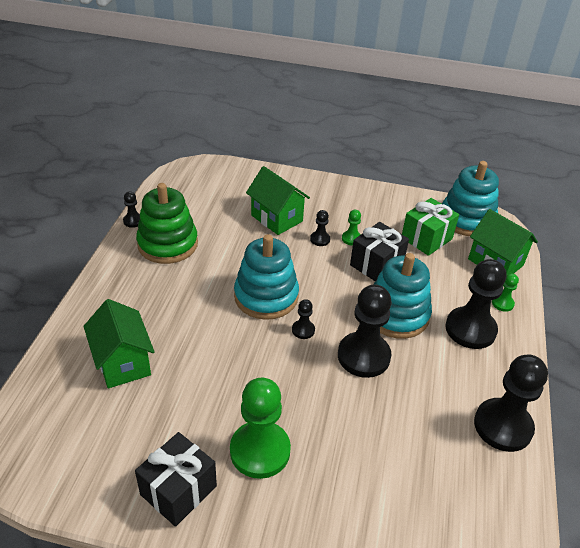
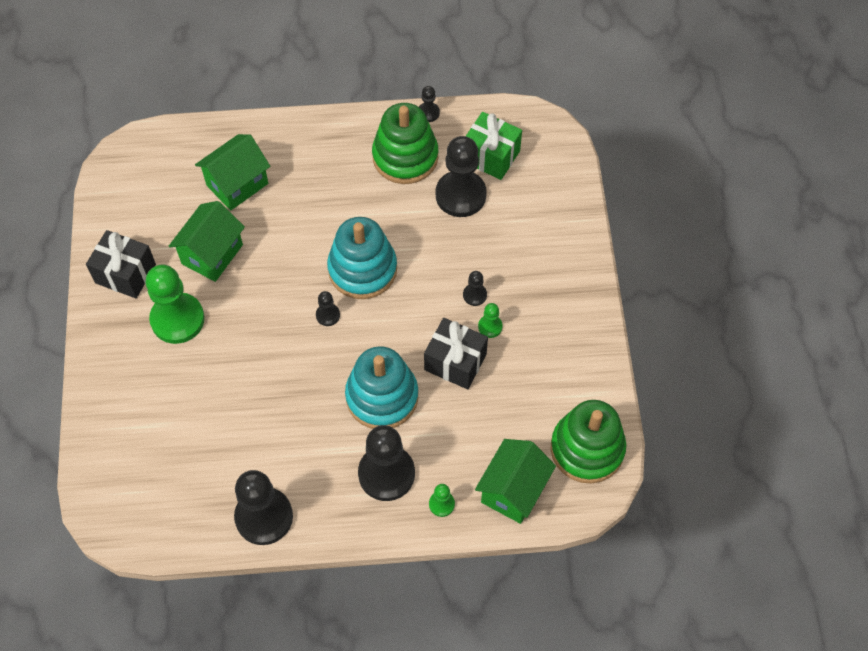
camera: 75 degrees right, 20 degrees up
(277, 218) = (493, 242): green house -> green house (212, 254)
(363, 356) = (312, 377): black pawn -> black pawn (460, 195)
(426, 238) = (526, 407): green gift -> green gift (491, 156)
(467, 219) = (587, 449): turquoise stacking toy -> green stacking toy

